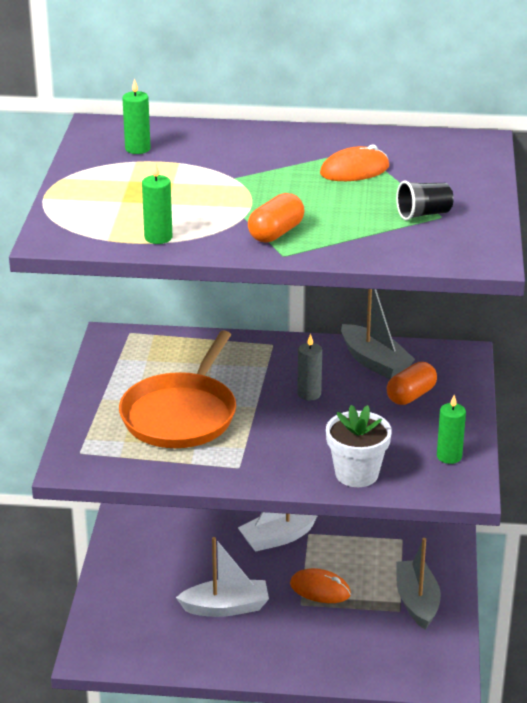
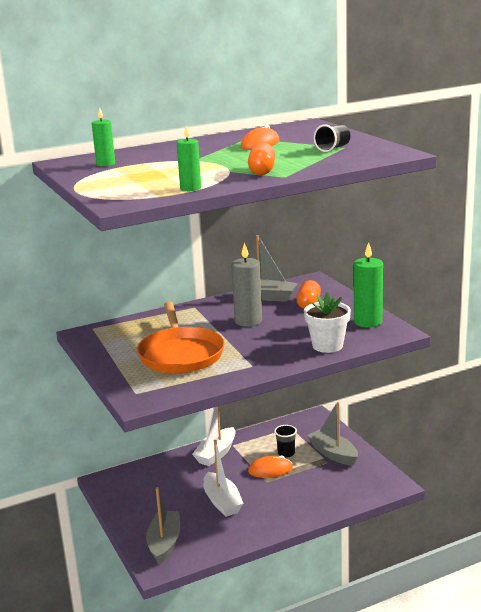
camera: 30 degrees left, 10 degrees down
(119, 631) = (164, 543): none -> grey boat
(226, 607) = (222, 502): white boat -> white boat turned 105 degrees clockwise
(309, 394) = (248, 321): grey candle -> grey candle, size x1.63
(360, 575) = (286, 453): none -> black cup
(449, 456) = (368, 322): green candle -> green candle, size x1.63

